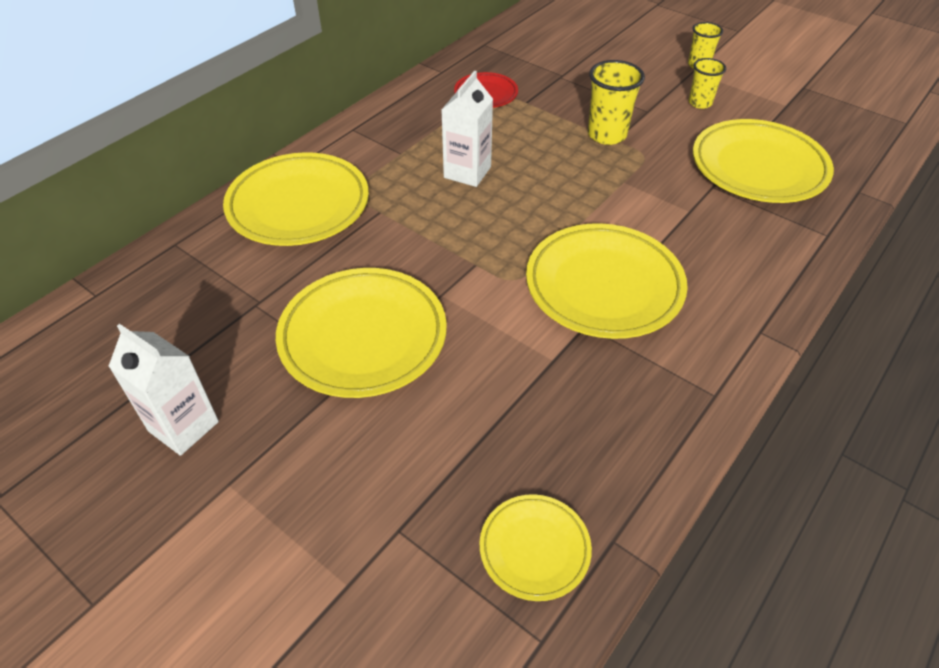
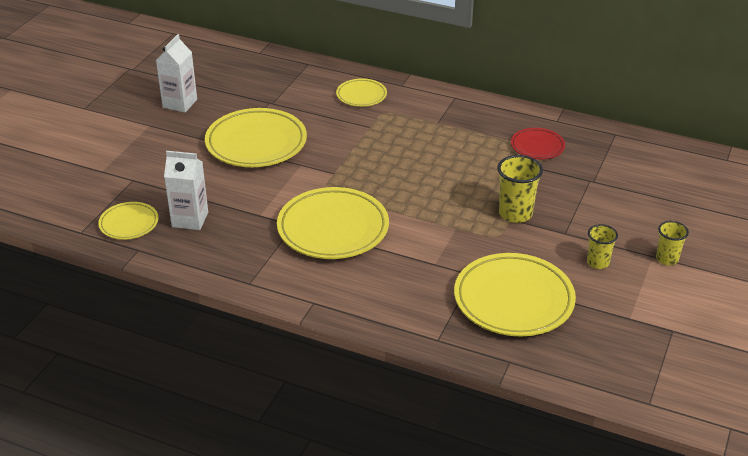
camera: 75 degrees right, 10 degrees down
(298, 205) = (361, 95): yellow plate -> yellow plate, size x0.53
(467, 172) = (430, 154): white carton -> white carton (190, 219)

